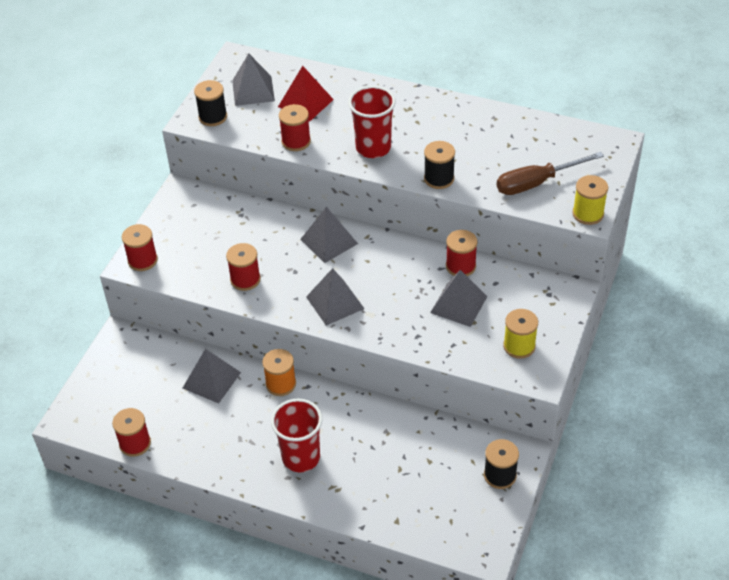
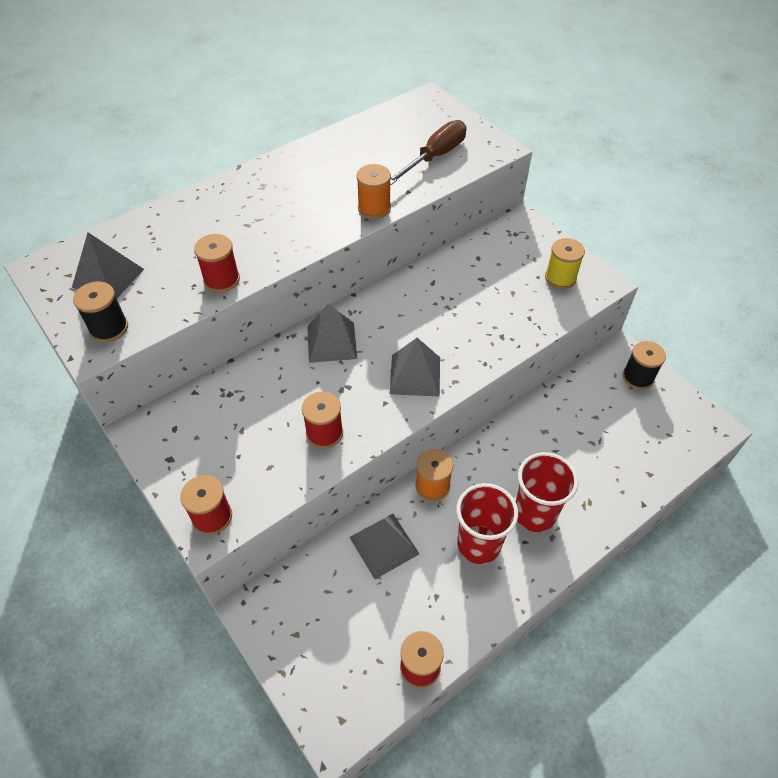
camera: 60 degrees left, 5 degrees up
(305, 103) = (174, 248): red pyramid -> none
(373, 148) = (290, 231): red cup -> red cup (478, 544)
(439, 178) = (374, 208): black spool -> orange spool
(458, 304) = (485, 292): grey pyramid -> none
(460, 266) = (441, 269): red spool -> none
(536, 183) = (435, 157): brown screwdriver -> brown screwdriver turned 150 degrees counterclockwise
(588, 214) = (496, 147): yellow spool -> none

